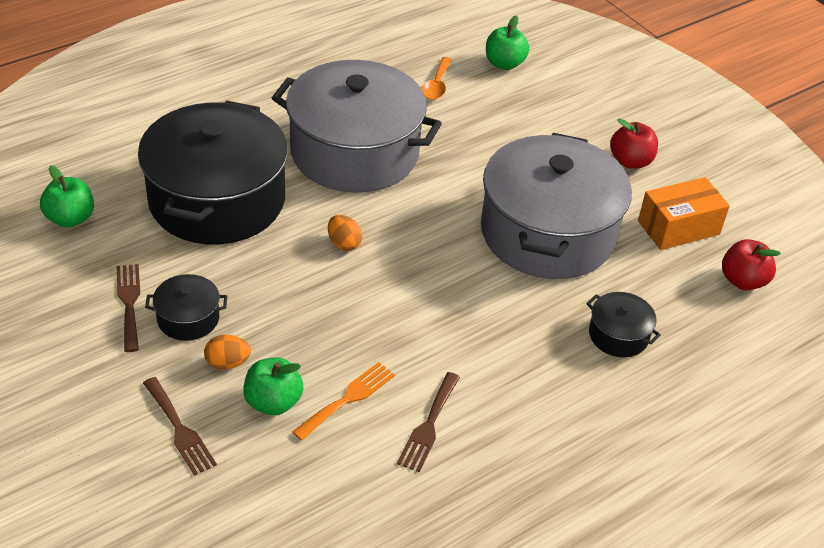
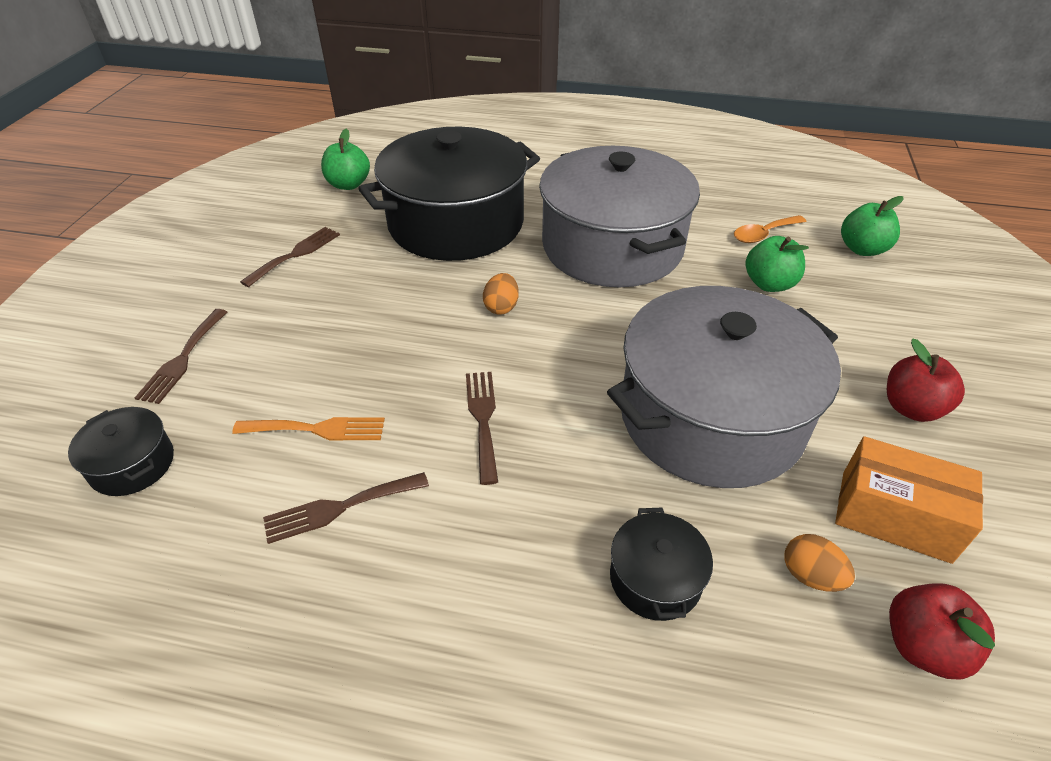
camera: 50 degrees right, 0 degrees up
(188, 318) = (312, 288): black pot -> black pot (132, 464)
(227, 363) = (285, 336): orange egg -> orange egg (810, 576)
(273, 402) = (265, 388): green apple -> green apple (769, 284)
(434, 321) = (483, 419): none -> brown fork

